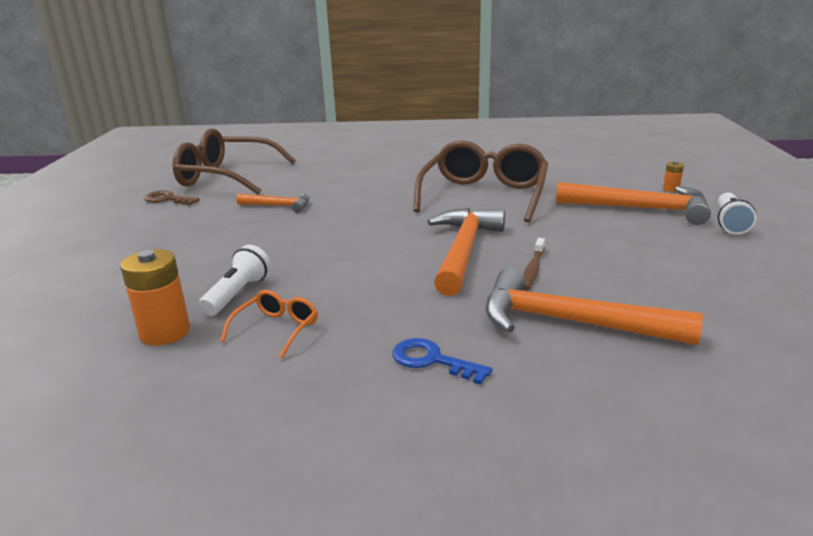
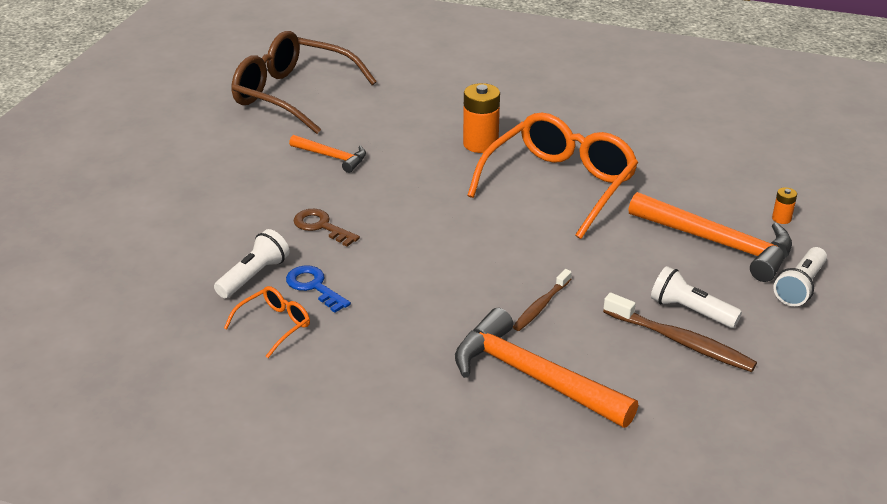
camera: 15 degrees right, 10 degrees up
(165, 332) = (182, 307): orange battery -> orange battery (480, 144)
(167, 199) = (222, 122): brown key -> brown key (321, 226)
(432, 360) = (389, 389): blue key -> blue key (314, 287)
(464, 251) = (488, 266): orange hammer -> none
(484, 195) = (560, 184): brown glasses -> orange glasses
(662, 251) = (690, 311): none -> white flashlight
(676, 272) = (681, 341): none -> brown toothbrush

